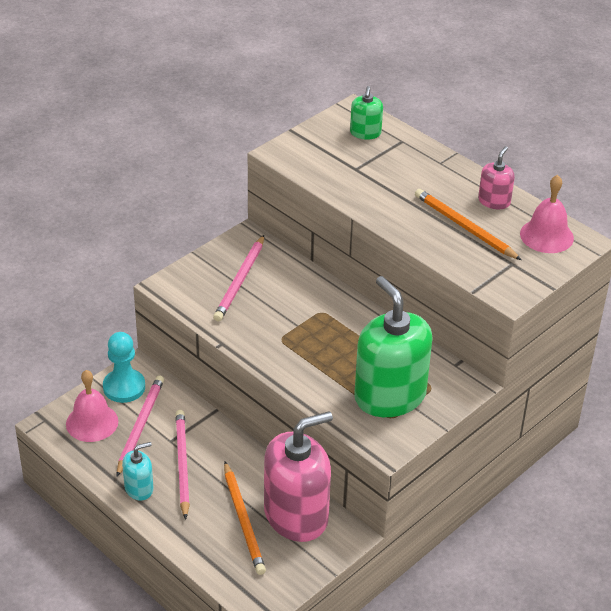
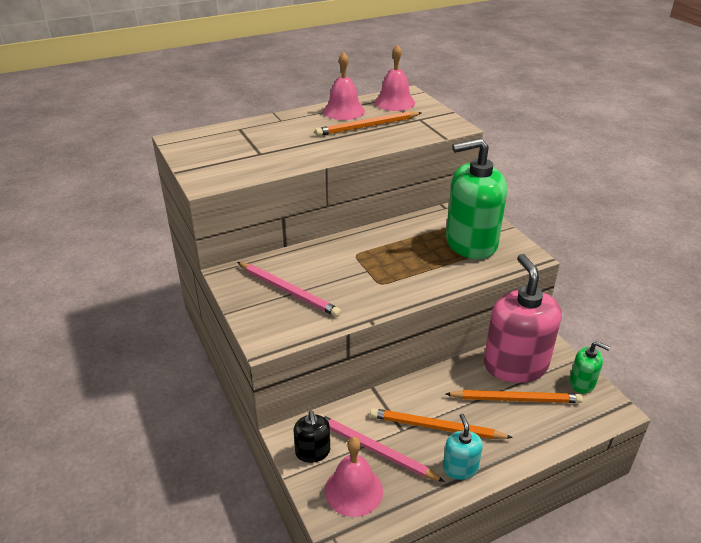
camera: 70 degrees left, 5 degrees down
(124, 387) = (312, 452): turquoise pawn -> black soap dispenser
(182, 464) = (436, 427): pink pencil -> orange pencil
(365, 133) = (214, 140): green soap dispenser -> green soap dispenser (582, 383)
(494, 201) = (343, 111): pink soap dispenser -> pink bell

